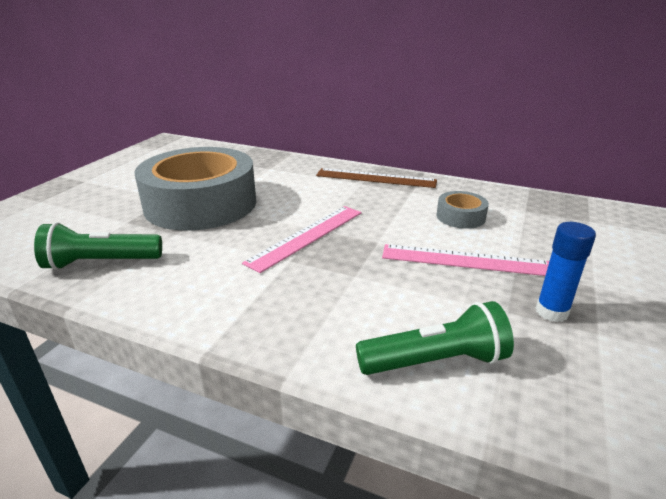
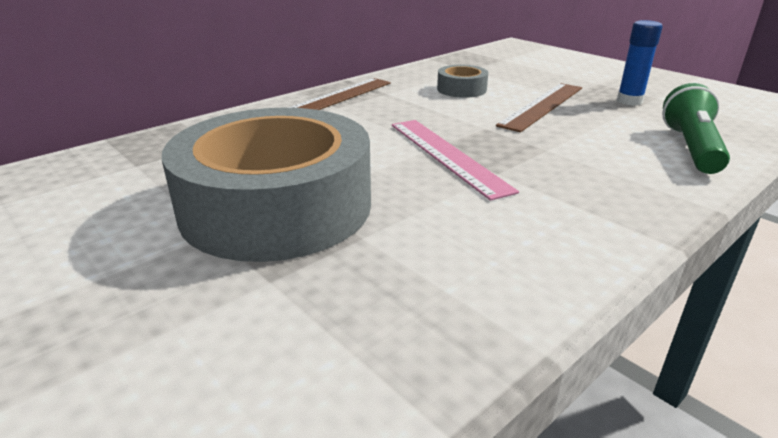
camera: 65 degrees left, 0 degrees up
(100, 263) = (414, 318): green flashlight -> none
(465, 260) = (542, 106): pink ruler -> brown ruler

